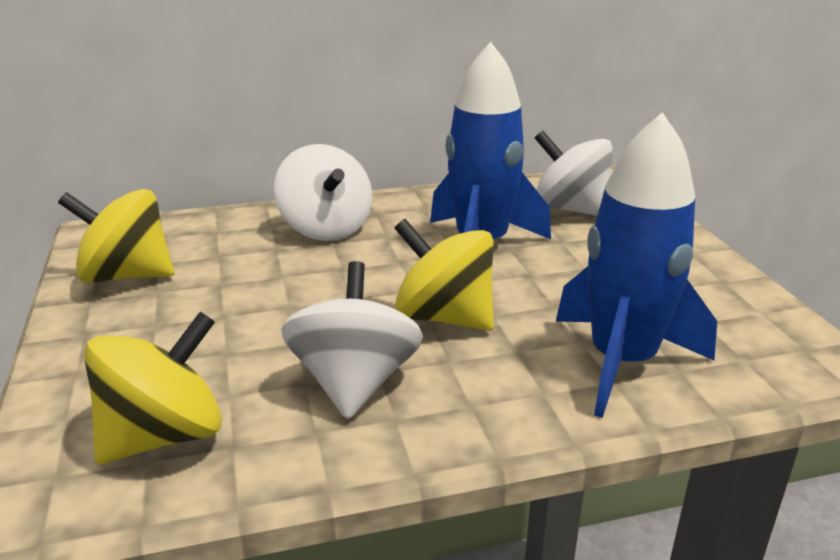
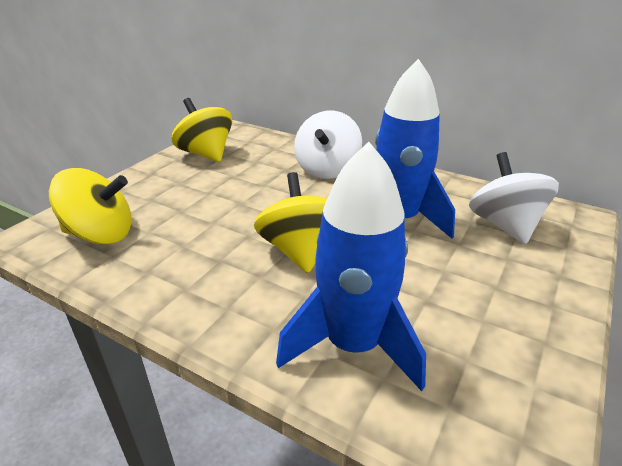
camera: 45 degrees right, 5 degrees up
(354, 383) = (200, 259): white spinning top -> none

